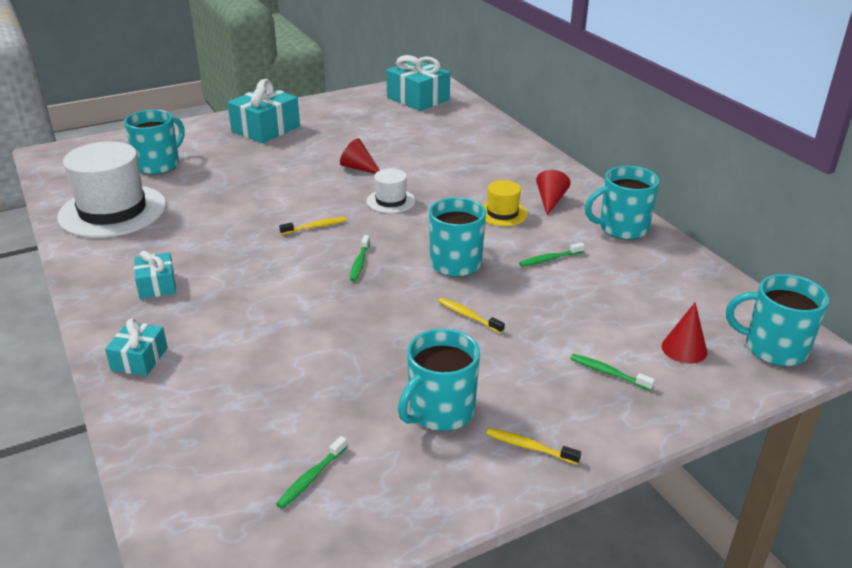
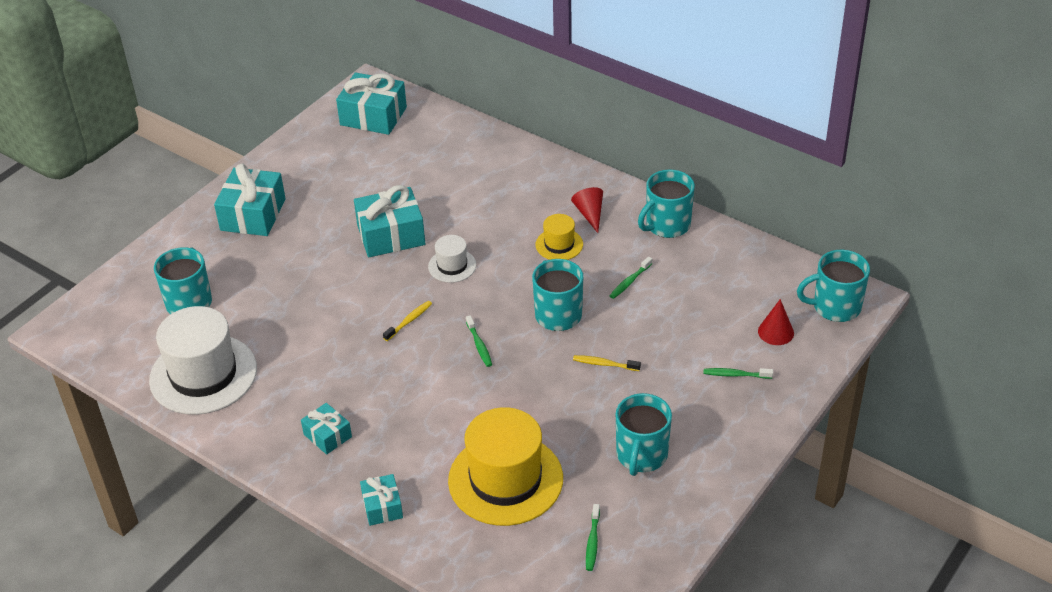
camera: 25 degrees left, 10 degrees up
(277, 380) = (505, 479): none -> yellow hat
(359, 168) = (391, 235): red cone -> turquoise gift
(529, 447) = (718, 457): yellow toothbrush -> none

